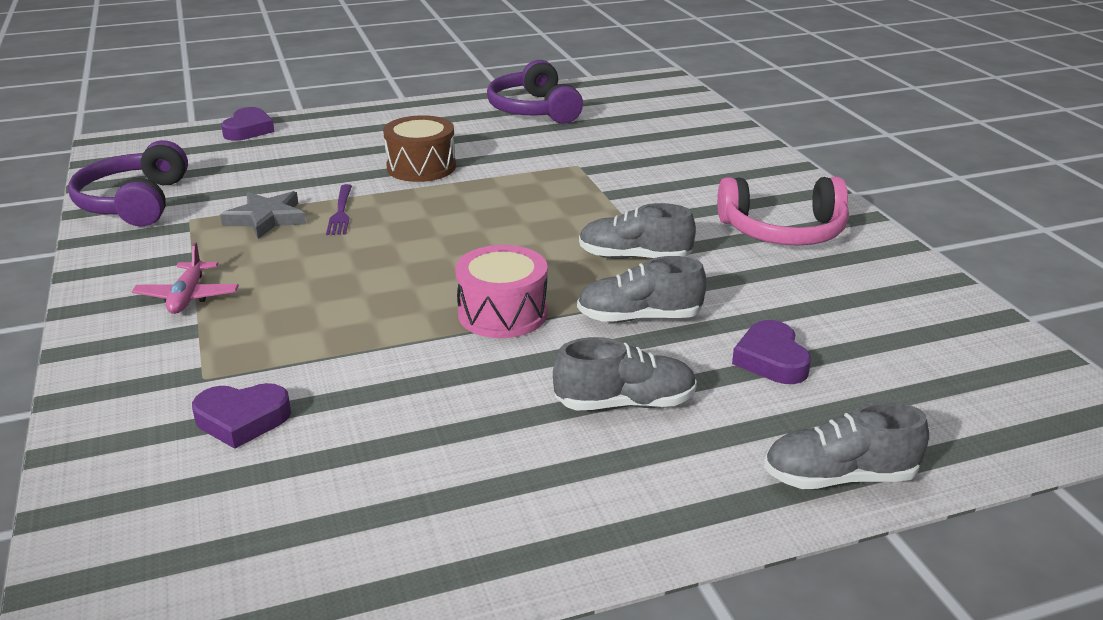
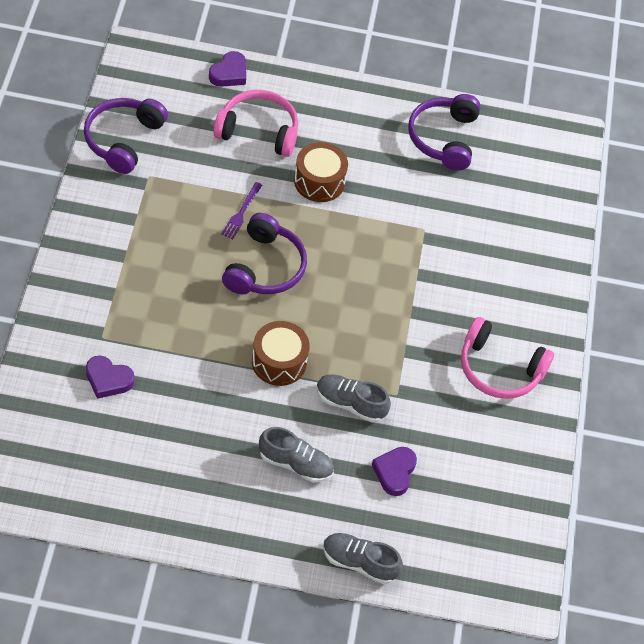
camera: 20 degrees right, 25 degrees up
(188, 297) = (119, 260): pink plane -> none
(266, 219) = (194, 198): grey star -> none
(315, 154) = (258, 131): none -> pink headphones
(409, 243) = (265, 267): none -> purple headphones
(502, 313) = (279, 362): pink drum -> brown drum
(634, 257) = (387, 348): grey shoe -> none

